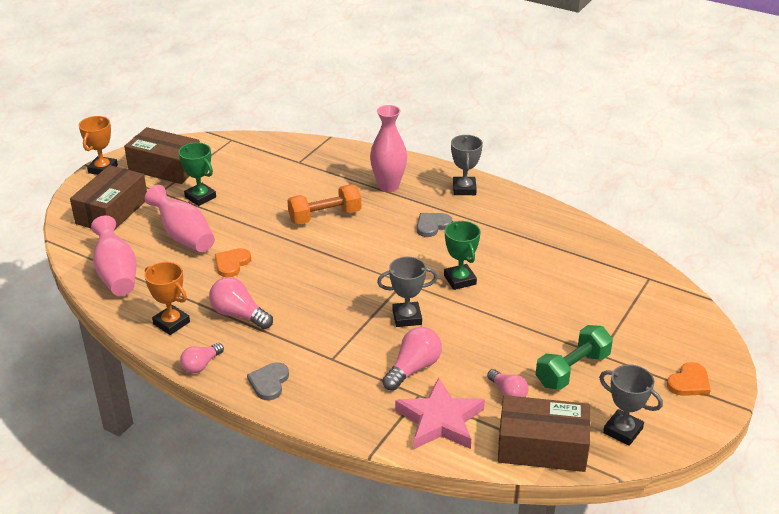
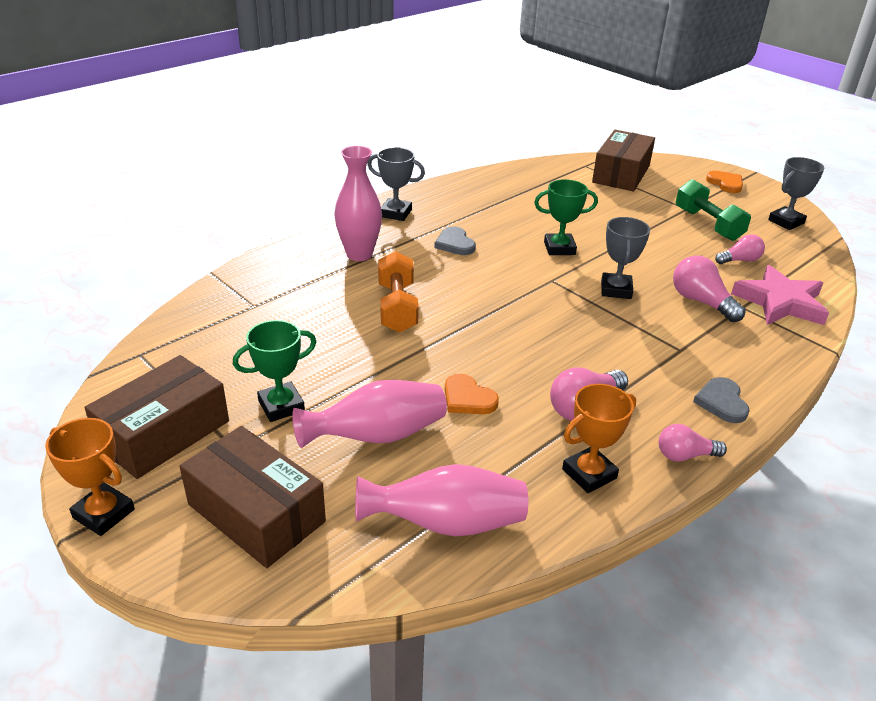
camera: 75 degrees left, 0 degrees up
(201, 365) = (685, 455): pink light bulb -> pink light bulb turned 120 degrees clockwise
(269, 382) = (721, 402): grey heart -> grey heart turned 60 degrees clockwise
(542, 447) = (811, 260): brown box -> brown box (621, 174)

